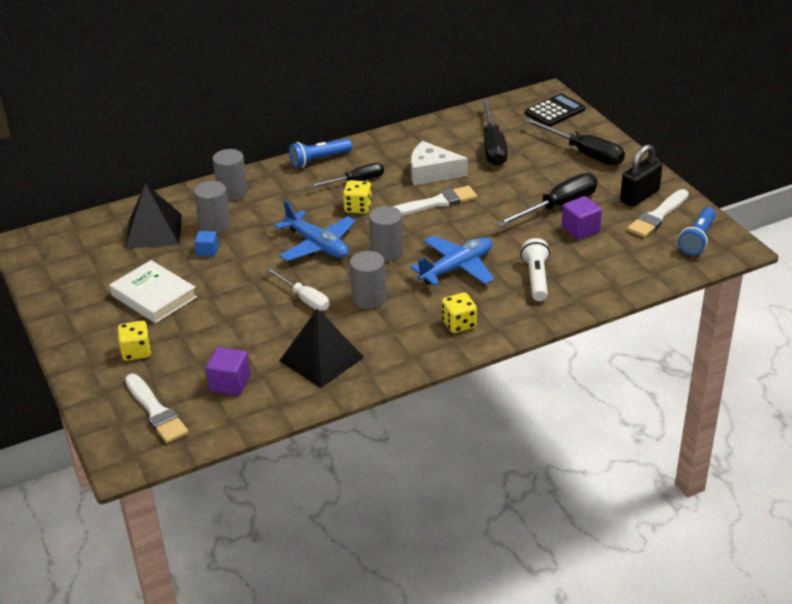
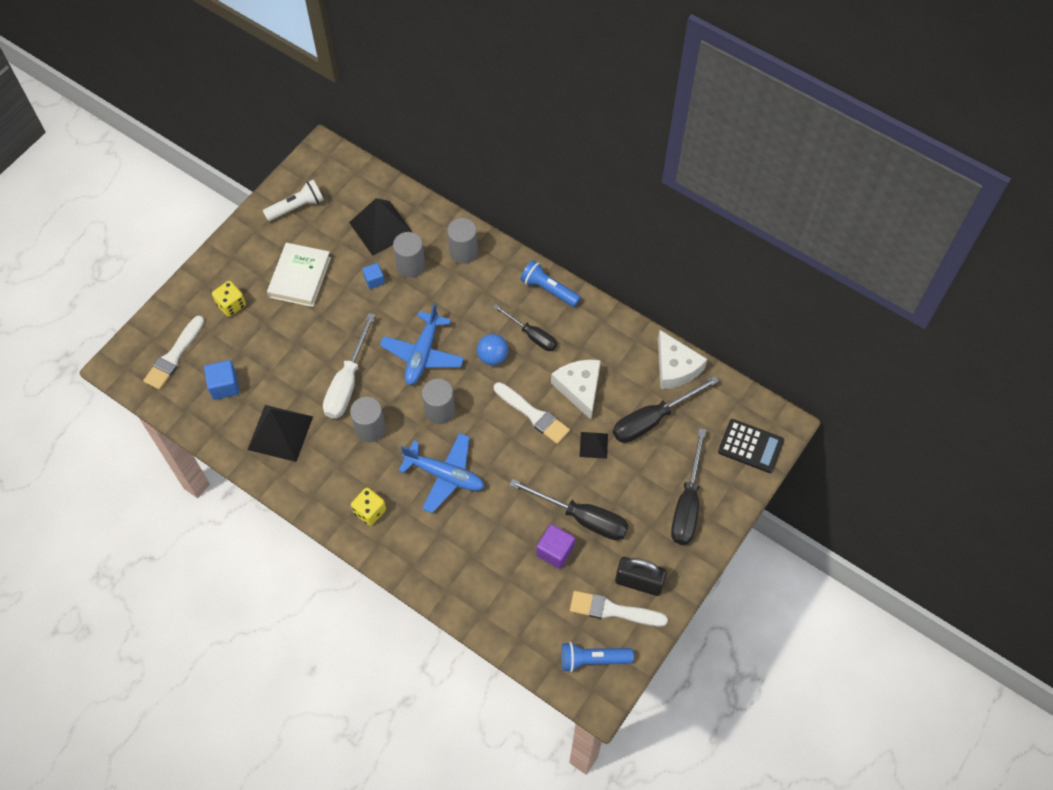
camera: 60 degrees right, 25 degrees up
(230, 383) = (224, 386): purple cube -> blue cube
(304, 299) = (347, 382): white screwdriver -> white screwdriver, size x1.53
(358, 207) = (492, 357): yellow dice -> blue ball
(454, 123) = (675, 367): none -> white cheese
(492, 181) = (593, 445): none -> black pyramid
(536, 278) = (461, 544): white flashlight -> white flashlight (296, 207)

